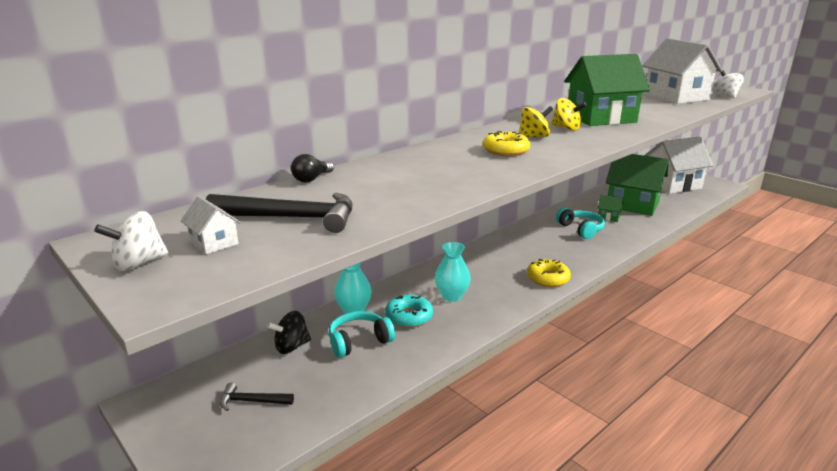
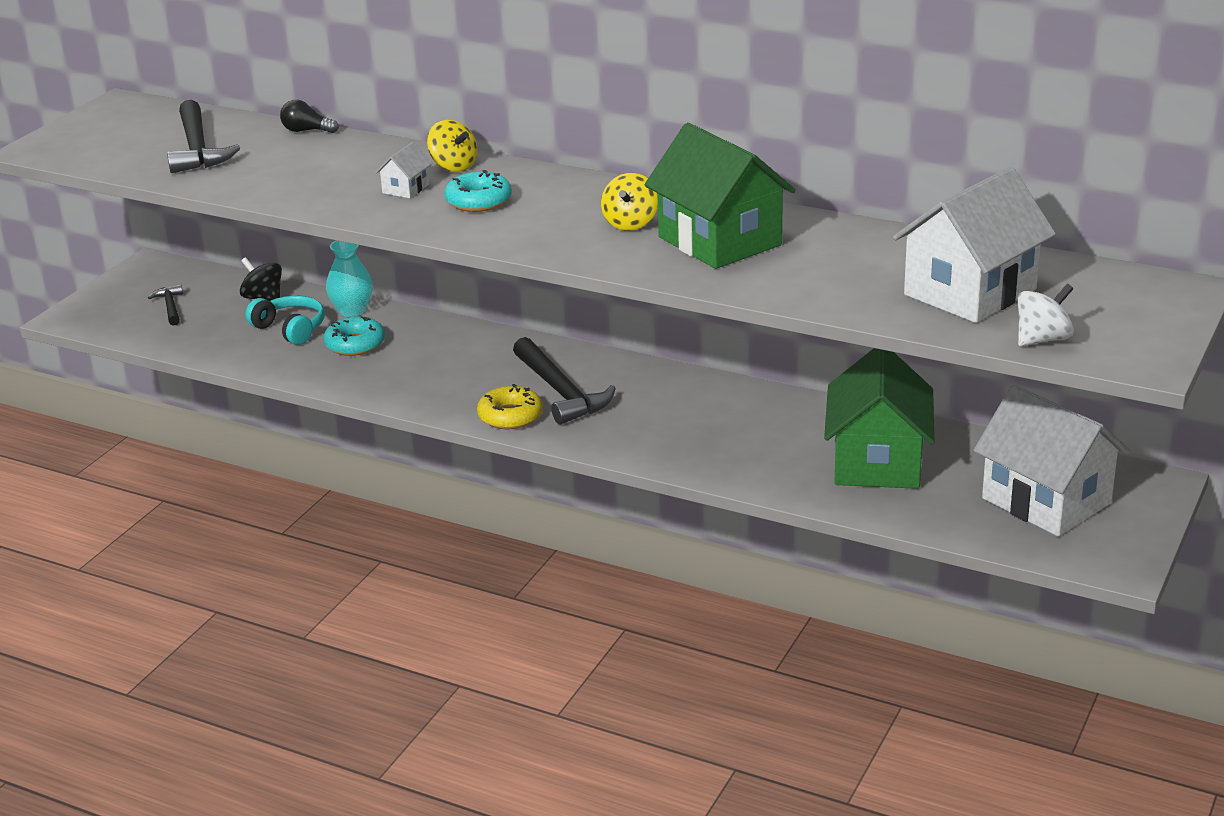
camera: 70 degrees right, 5 degrees up
(138, 263) = (86, 126): white spinning top -> none
(214, 243) = (132, 137): white house -> white house (405, 189)
(452, 296) = (420, 359): turquoise vase -> none
(505, 151) = (478, 201): yellow donut -> turquoise donut
(525, 259) = (561, 392): none -> black hammer
(533, 137) = (560, 208): yellow spinning top -> yellow spinning top (453, 166)
(581, 229) = (710, 423): turquoise headphones -> none
(608, 217) = (790, 443): green house -> none

